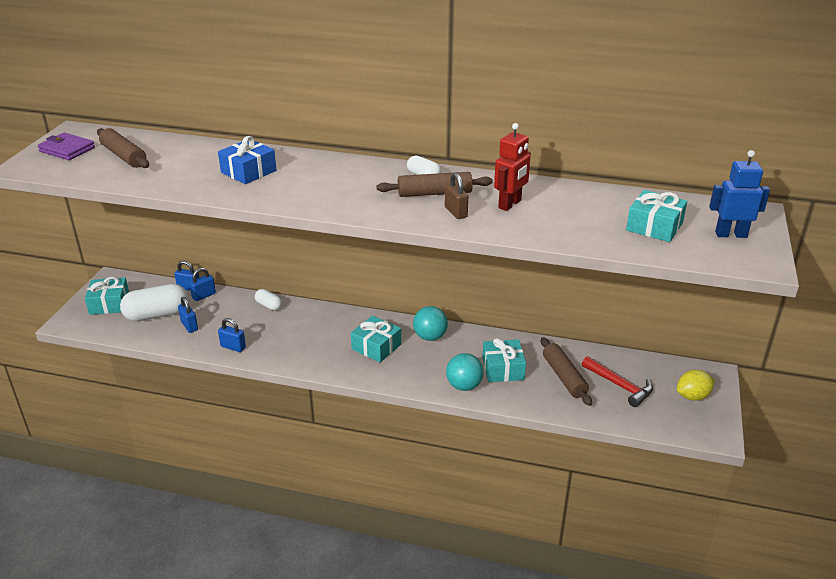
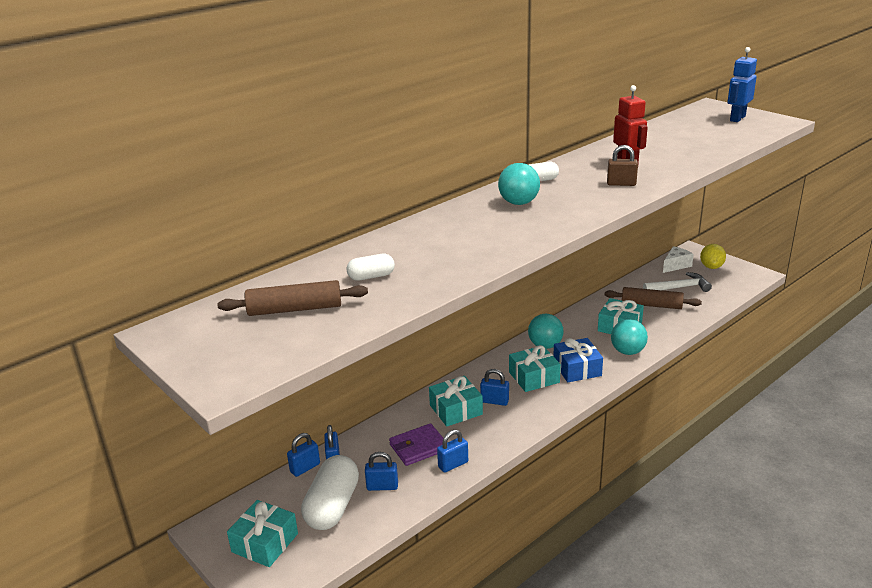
camera: 55 degrees left, 5 degrees down
(67, 149) = (217, 344): purple wallet -> purple wallet (418, 447)
(248, 171) = (433, 248): blue gift -> blue gift (577, 369)
(269, 305) = (402, 420): white capsule -> white capsule (371, 276)
(326, 338) = (494, 401): none -> blue padlock
(365, 179) = (518, 203): none -> turquoise ball
(434, 193) = (578, 183): brown rolling pin -> none
(620, 386) = (679, 288): red hammer -> white hammer
(654, 227) = (707, 133): turquoise gift -> turquoise gift (456, 410)
(665, 371) = (676, 265): none -> white cheese

